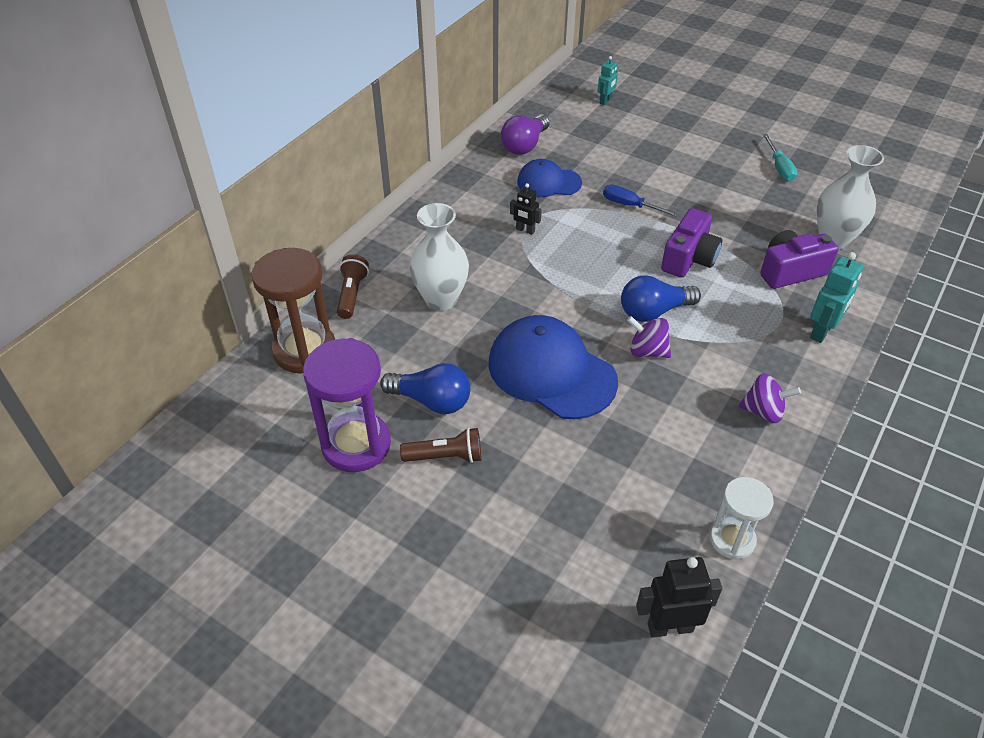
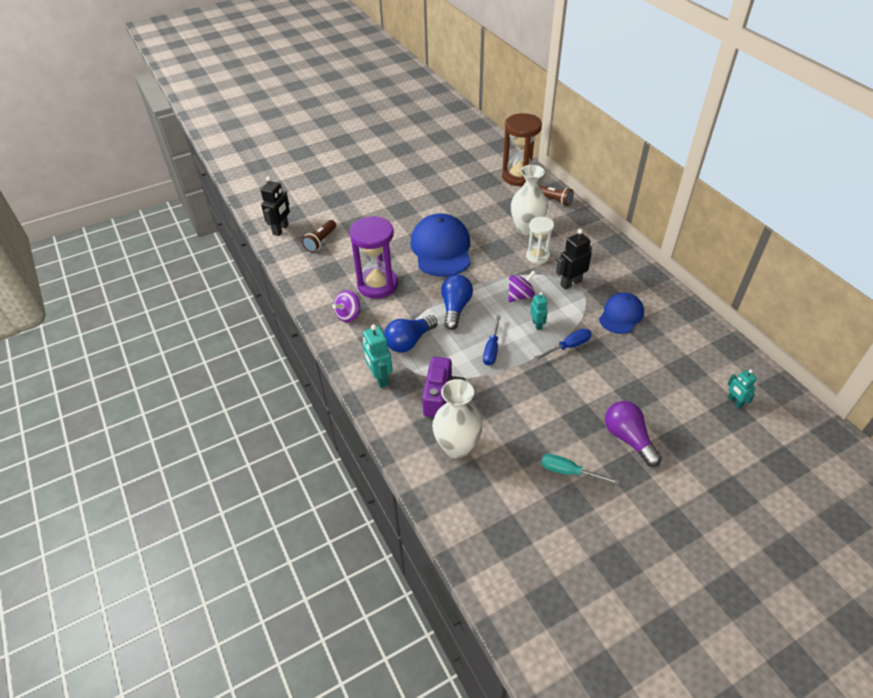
camera: 120 degrees right, 0 degrees up
(356, 445) = (446, 177): purple hourglass -> purple hourglass (377, 285)
(431, 401) = (454, 204): blue light bulb -> blue light bulb (409, 341)
(445, 456) = (417, 199): brown flashlight -> brown flashlight (321, 241)
(525, 145) = (679, 321): purple light bulb -> purple light bulb (628, 439)
(525, 230) = (570, 283): black robot -> black robot, size x1.61
(551, 371) = (441, 249): blue cap -> blue cap turned 75 degrees counterclockwise
(618, 236) = (537, 324): none -> turquoise robot
(647, 351) = (427, 290): purple spinning top -> purple spinning top (520, 296)
(689, 258) = (492, 349): purple camera -> blue screwdriver
(732, 540) = (296, 265): white hourglass -> white hourglass (537, 256)

